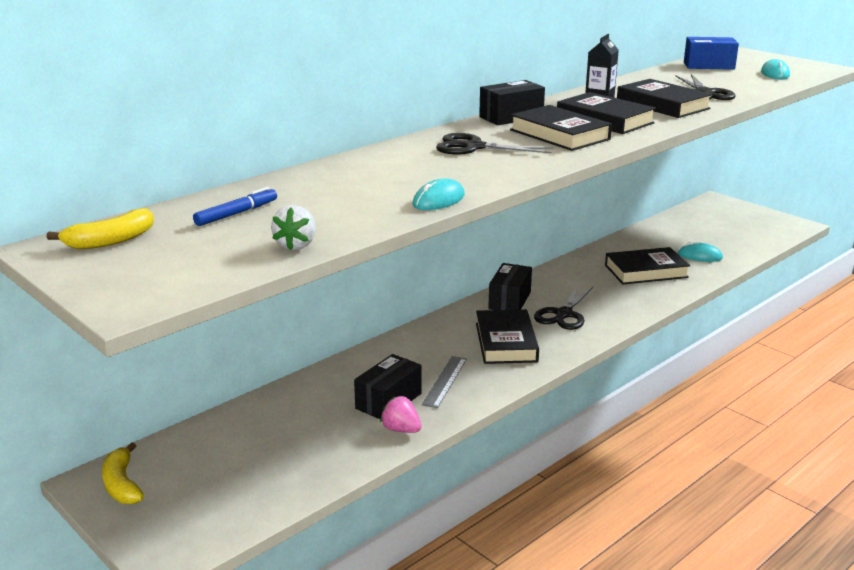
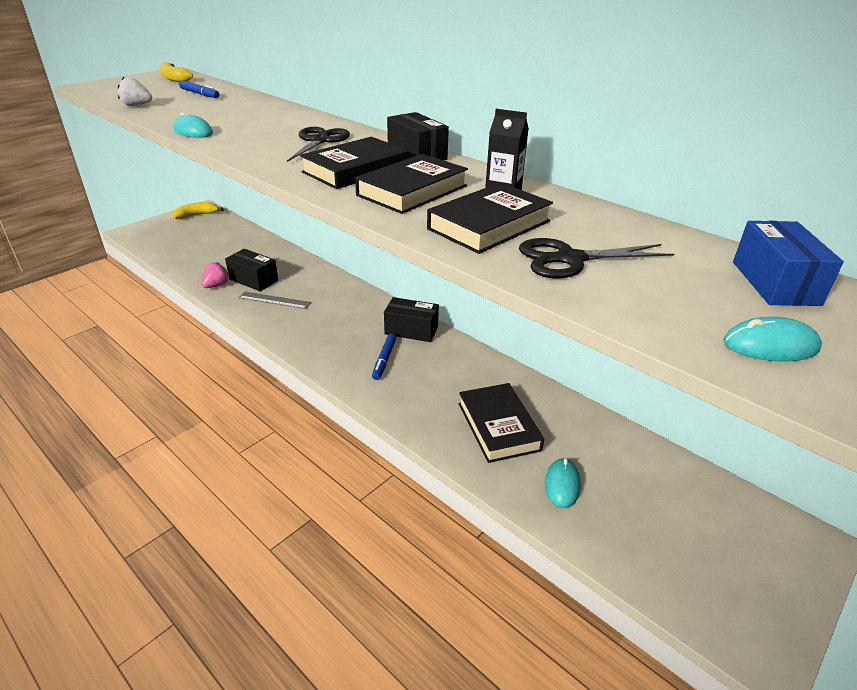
camera: 85 degrees right, 10 degrees up
(506, 342) = (331, 327): black book -> none
(564, 314) = (384, 360): black scissors -> blue marker

